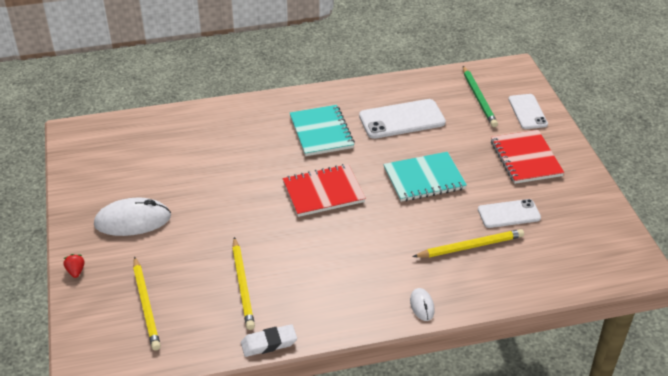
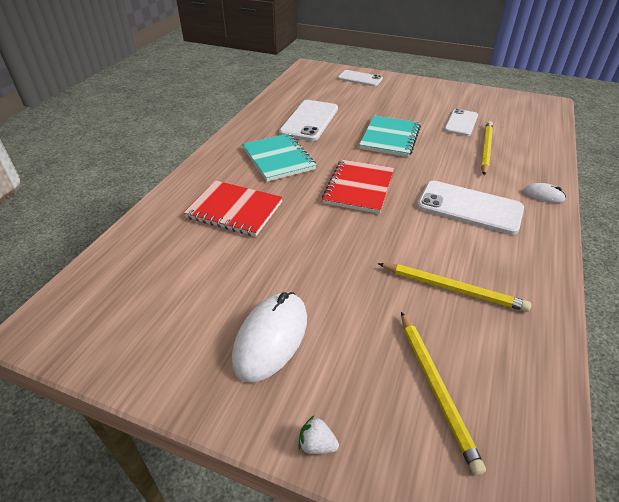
camera: 55 degrees left, 0 degrees up
(76, 271) = (317, 444): red strawberry -> white strawberry
(146, 305) = (436, 388): yellow pencil -> yellow pencil turned 60 degrees clockwise
(269, 343) = (554, 305): white eraser -> none
(321, 132) = (278, 159): turquoise notebook -> turquoise notebook turned 45 degrees clockwise
(356, 264) = (469, 207): none -> white phone
(479, 98) = (324, 87): green pencil -> none
(525, 158) = (407, 96): red notebook -> red notebook (234, 210)

